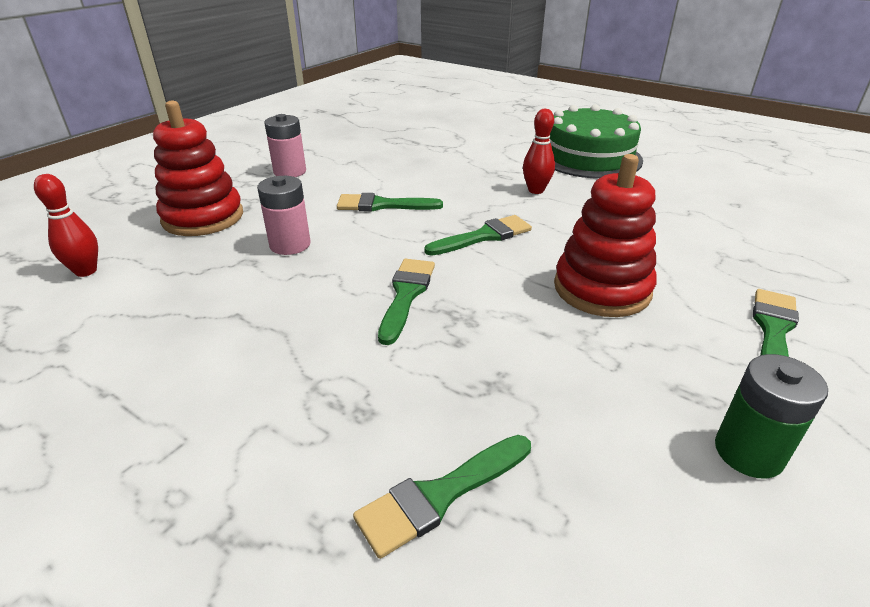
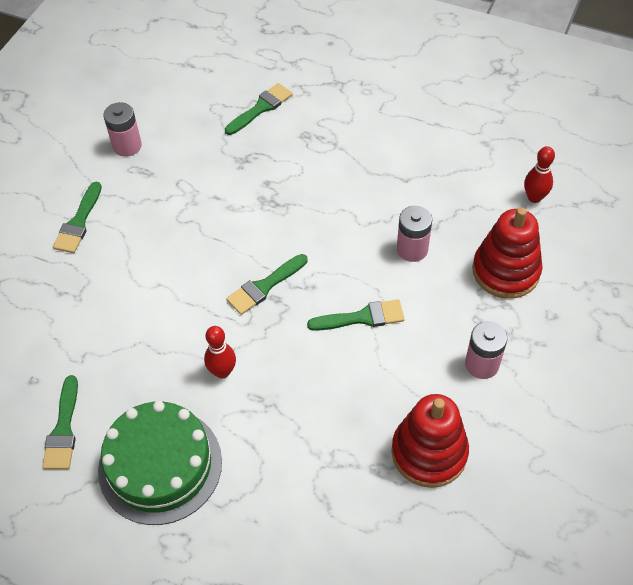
camera: 170 degrees right, 20 degrees up
(406, 295) = (307, 213): green brush -> green brush (63, 429)
(602, 289) = (177, 241): red stacking toy -> red stacking toy (429, 452)
(748, 452) = (127, 146): green battery -> pink battery

